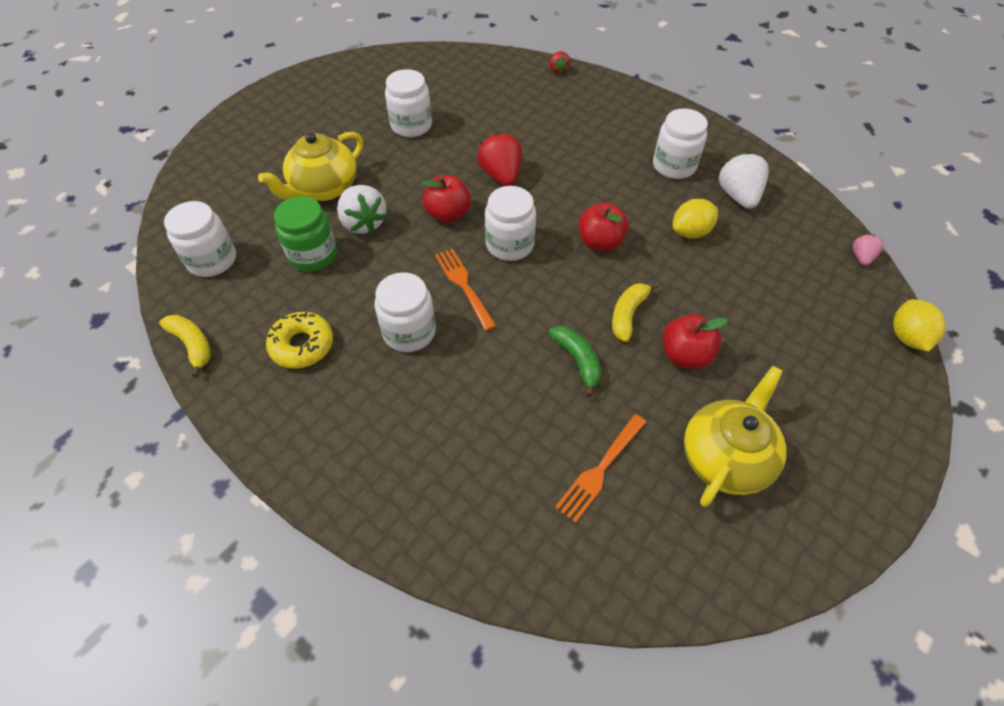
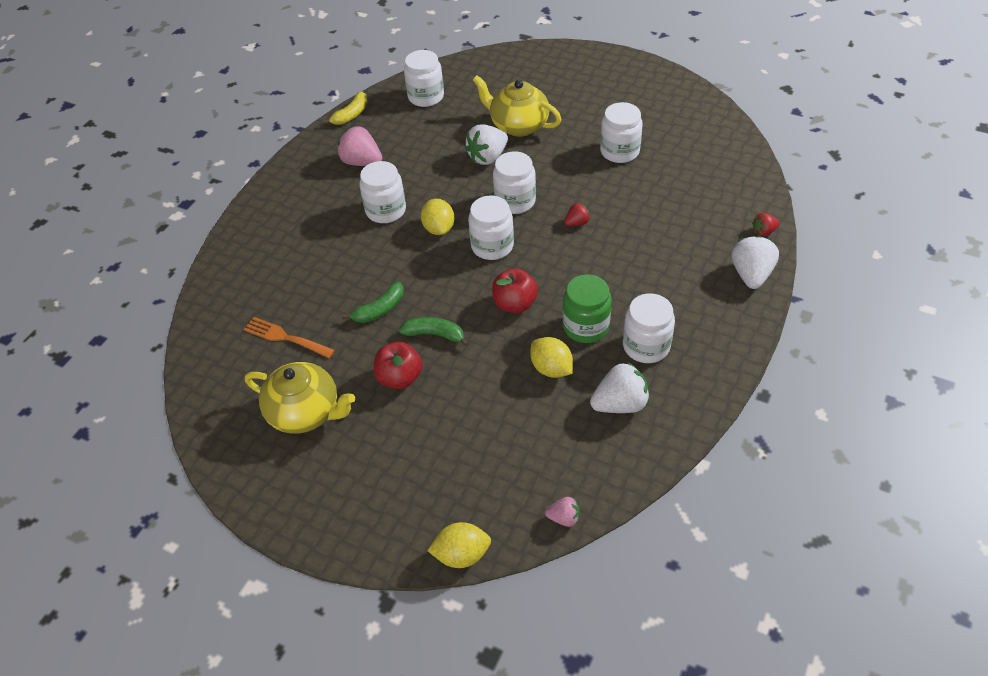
camera: 80 degrees right, 5 degrees down
(302, 345) = (362, 162): yellow donut -> pink strawberry
(313, 255) = (445, 142): green jar -> green jar (586, 326)
(448, 214) = (515, 201): red apple -> white jar
(464, 285) = (439, 229): orange fork -> yellow lemon
(501, 175) = (577, 223): red strawberry -> red strawberry, size x0.54
(606, 89) = (751, 275): none -> white strawberry
(628, 314) = (435, 334): yellow banana -> green banana

